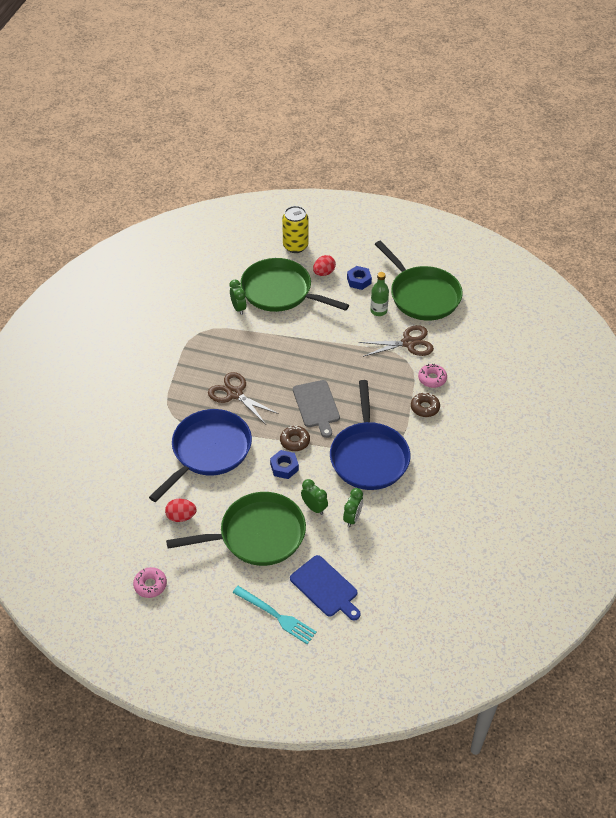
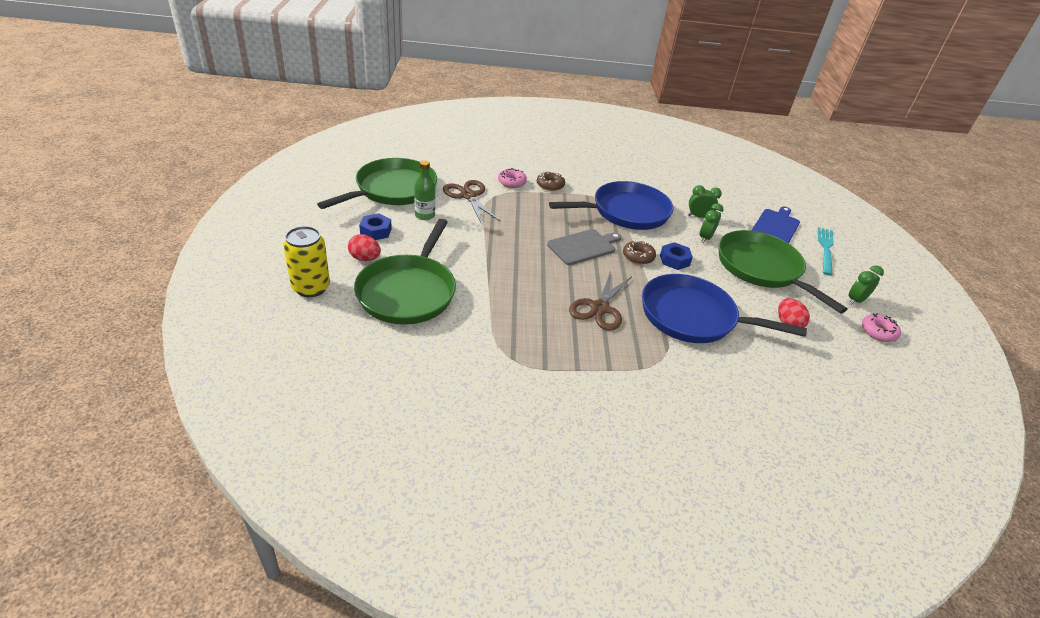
camera: 110 degrees left, 10 degrees down
(238, 308) = (451, 326): green clock -> green clock (855, 300)

